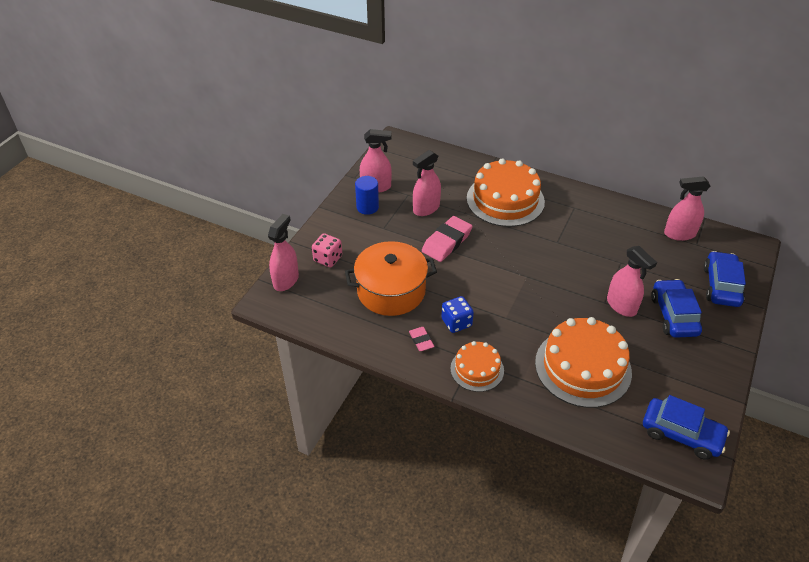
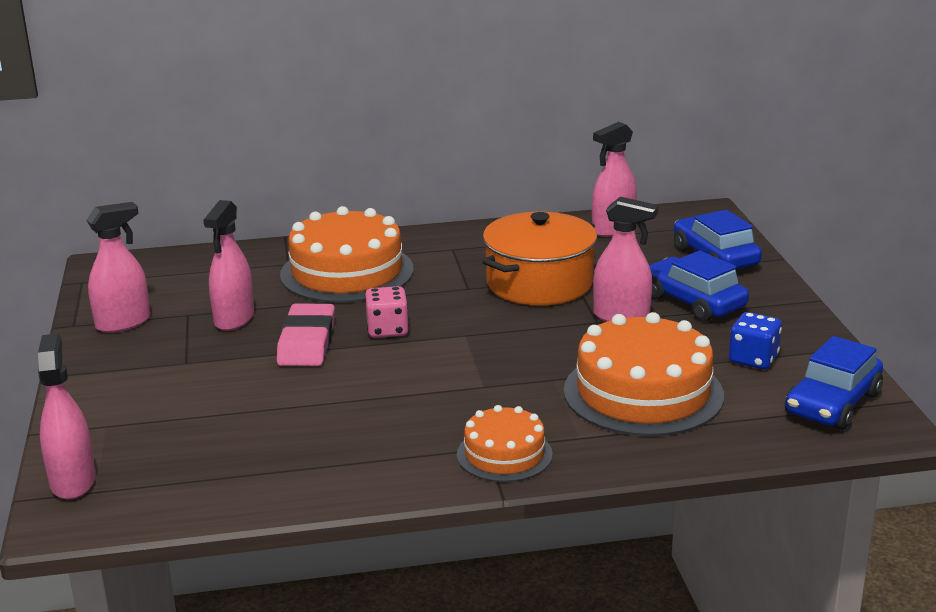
camera: 35 degrees left, 20 degrees down
(328, 258) = (125, 429): pink dice -> pink dice (387, 330)
(367, 207) = (133, 349): blue cylinder -> none
(391, 291) = (276, 424): orange pot -> orange pot (539, 283)
(421, 340) = (386, 459): pink eraser -> none
(456, 322) = (418, 418): blue dice -> blue dice (753, 359)
(681, 434) = (832, 404): blue car -> blue car turned 135 degrees clockwise

